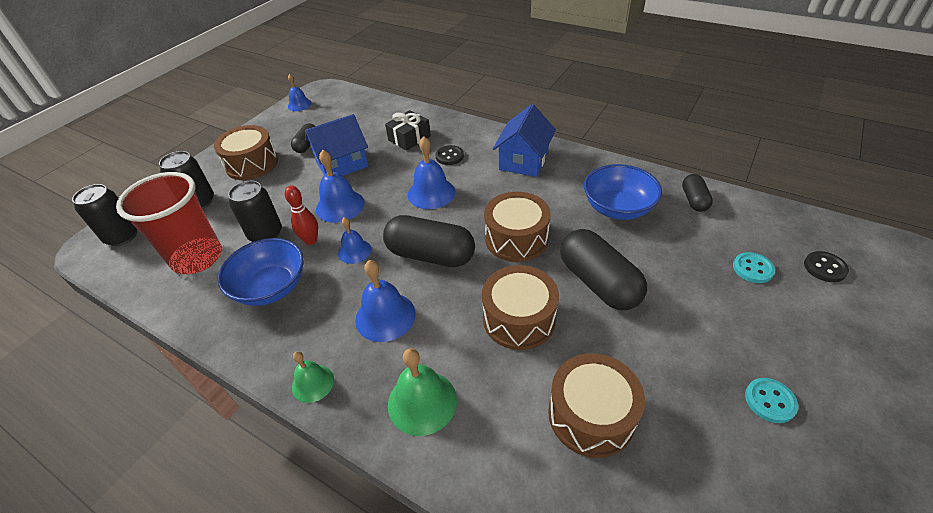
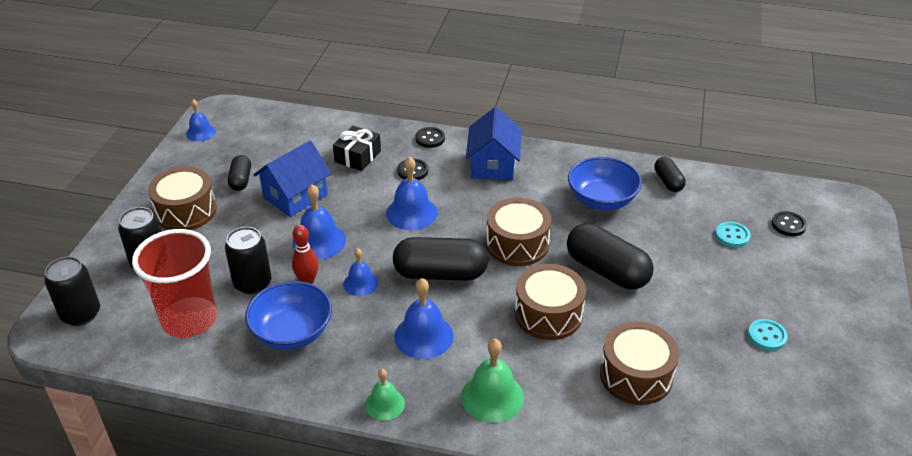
camera: 20 degrees left, 5 degrees down
(477, 131) = (430, 138): none -> black button

